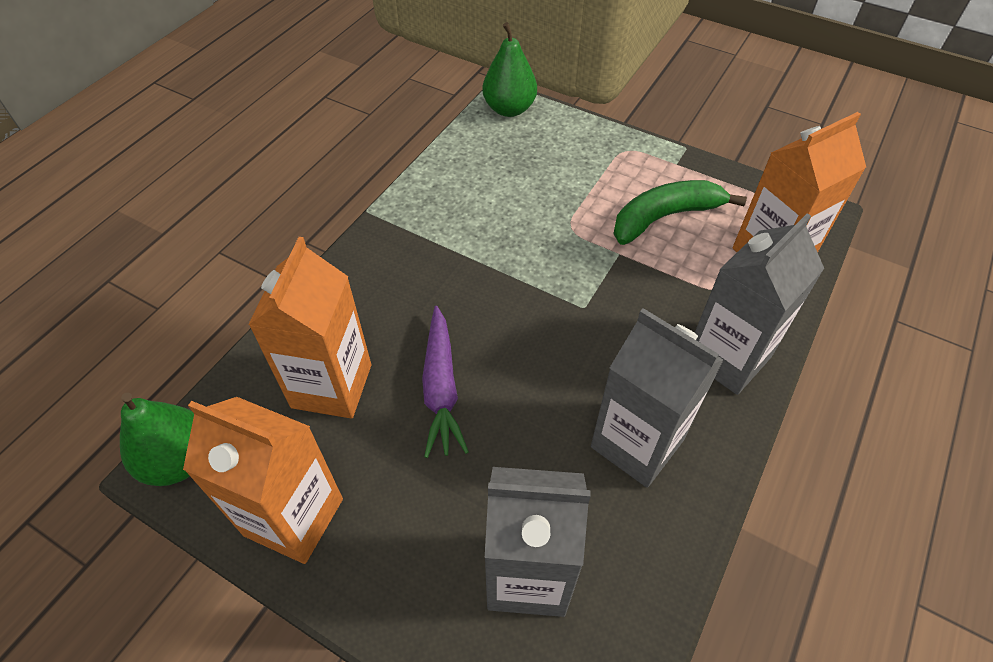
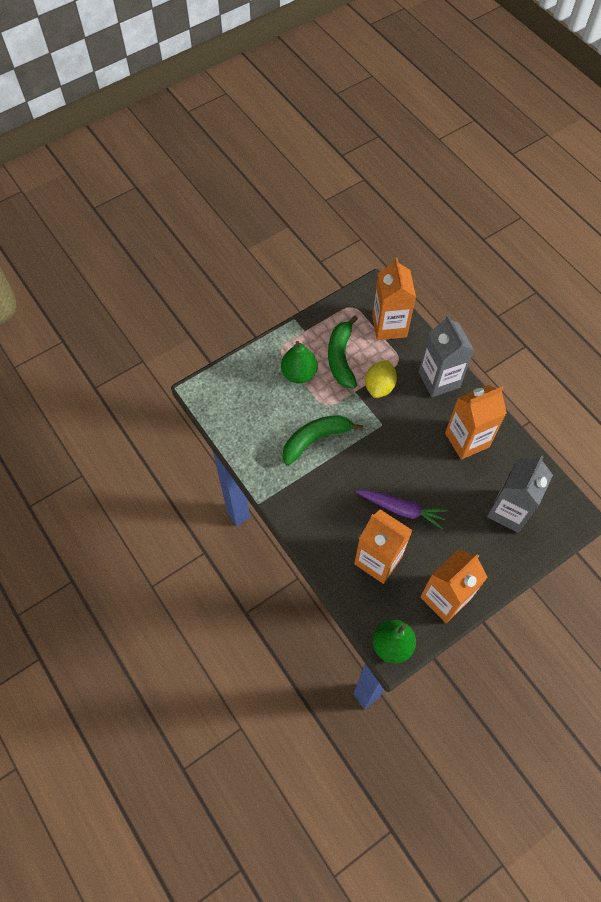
camera: 65 degrees left, 10 degrees up
(505, 236) = (315, 439): none -> green banana
(509, 109) = (209, 391): green pear -> green pear (299, 374)
(637, 443) = (467, 440): grey carton -> orange carton
(650, 280) = (379, 386): none -> yellow lemon

